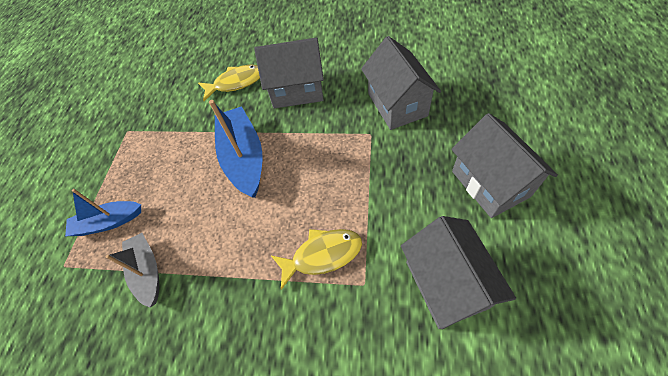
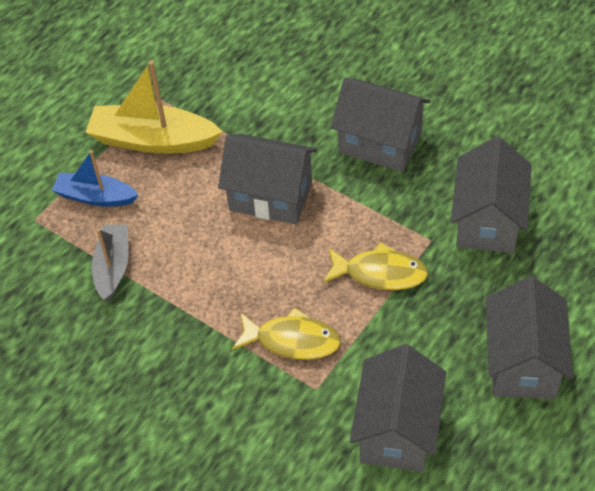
camera: 25 degrees right, 5 degrees down
(136, 160) = (153, 140): none -> yellow boat
(236, 83) = (313, 96): yellow fish -> yellow fish (380, 273)
(244, 158) = (270, 196): blue boat -> grey house

